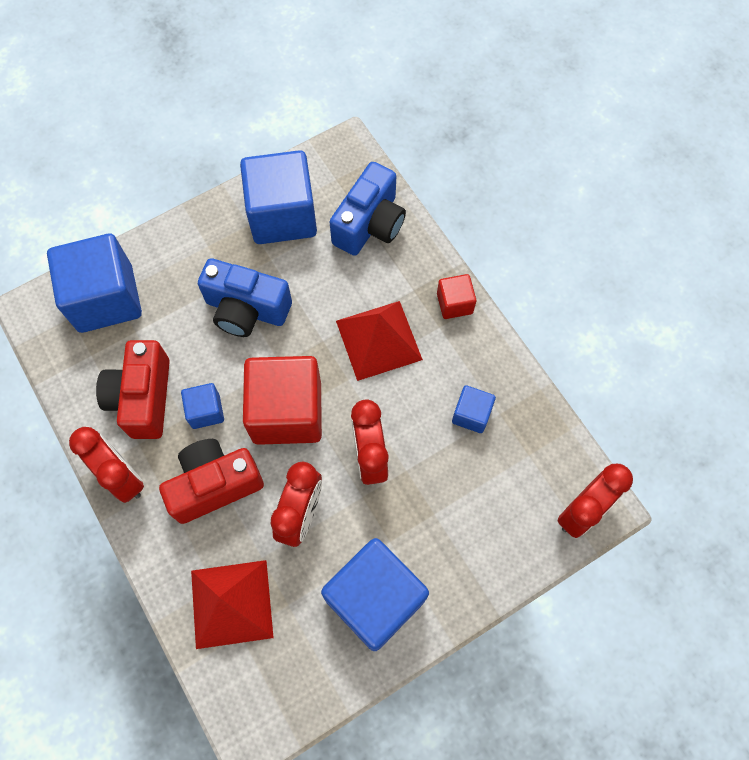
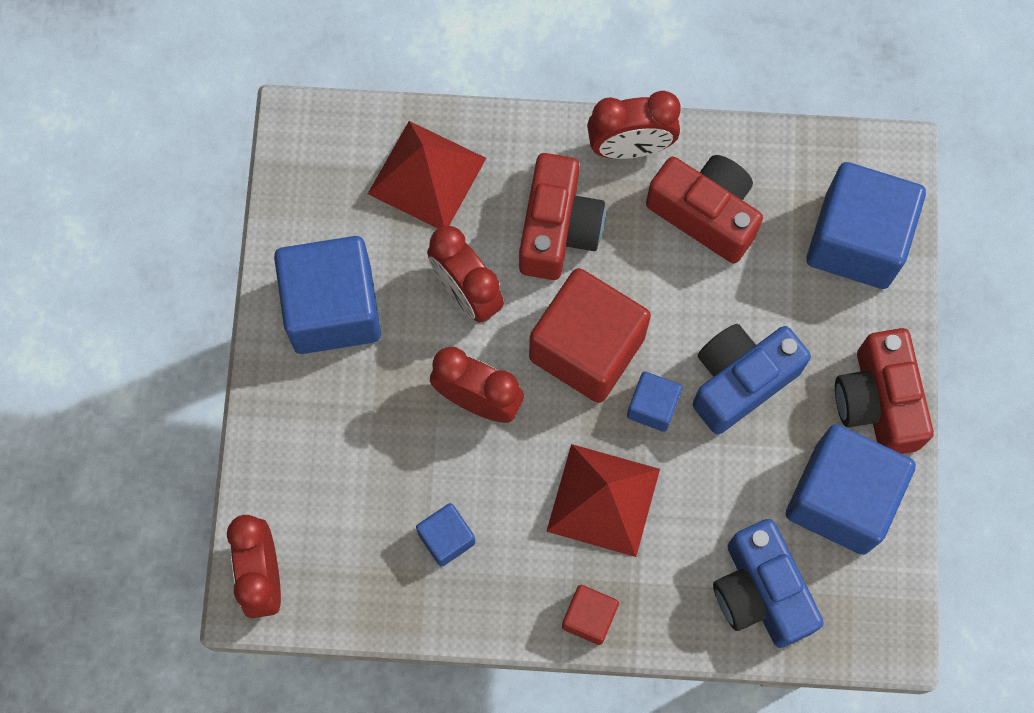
camera: 125 degrees right, 5 degrees up
(206, 411) = (646, 267): blue cube -> blue cube (652, 406)
(208, 229) = (877, 402): none -> red camera

